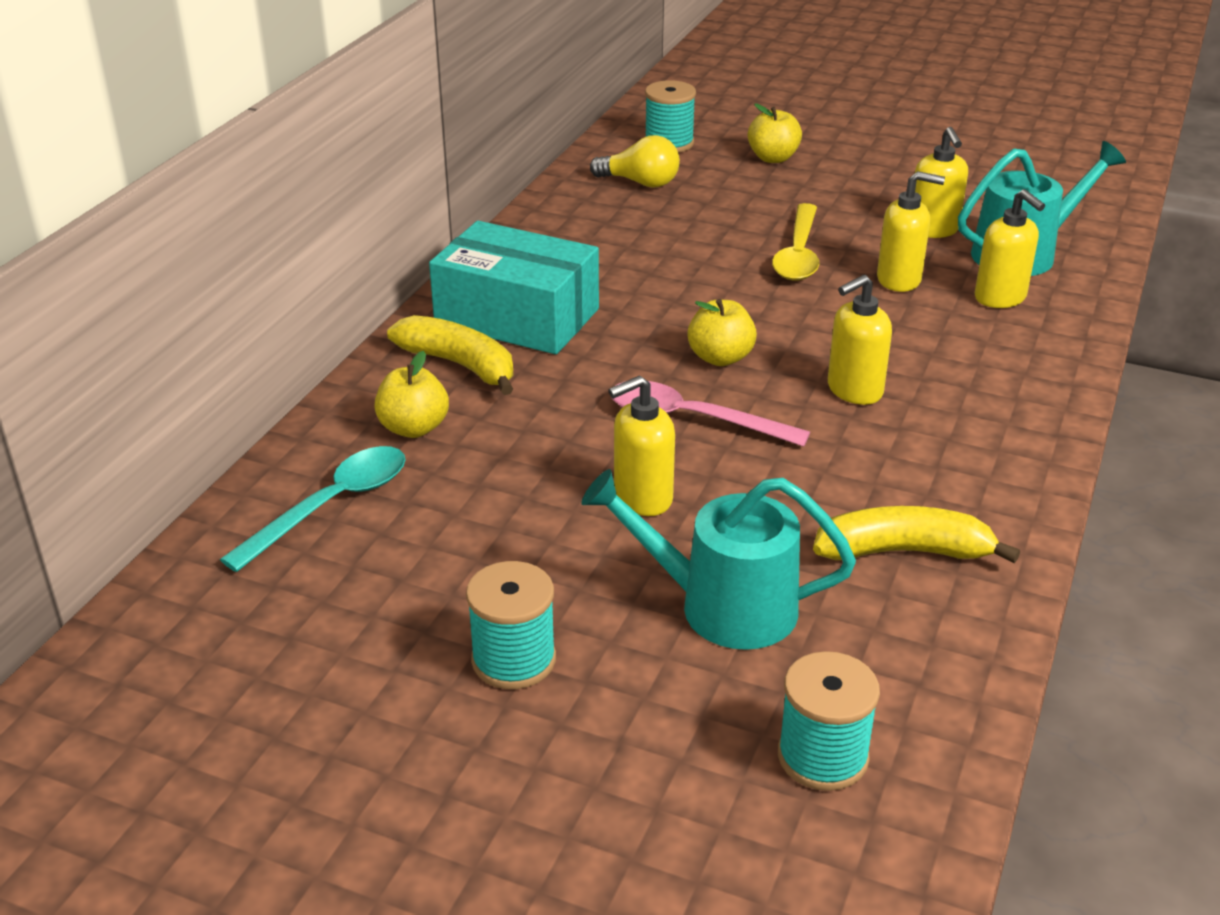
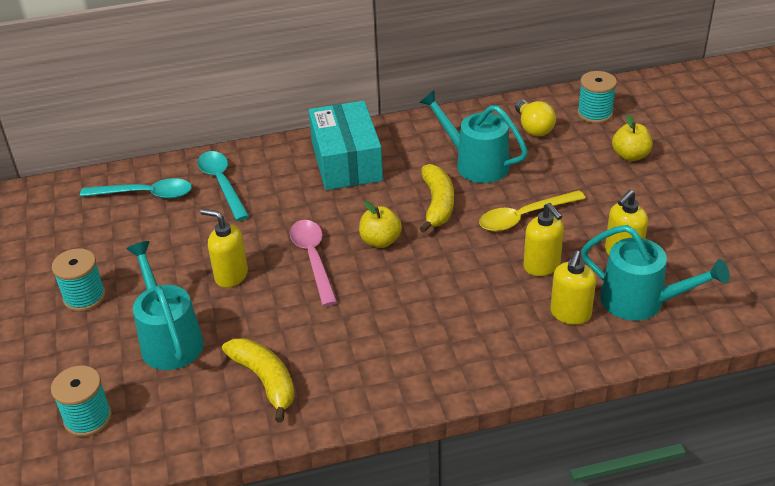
camera: 55 degrees right, 5 degrees up
(413, 428) = (222, 184): yellow apple -> turquoise spoon
(460, 365) = (286, 168): yellow banana -> yellow banana (437, 204)
(655, 240) = (475, 163): none -> turquoise watering can
(854, 390) = (399, 300): yellow soap dispenser -> none

